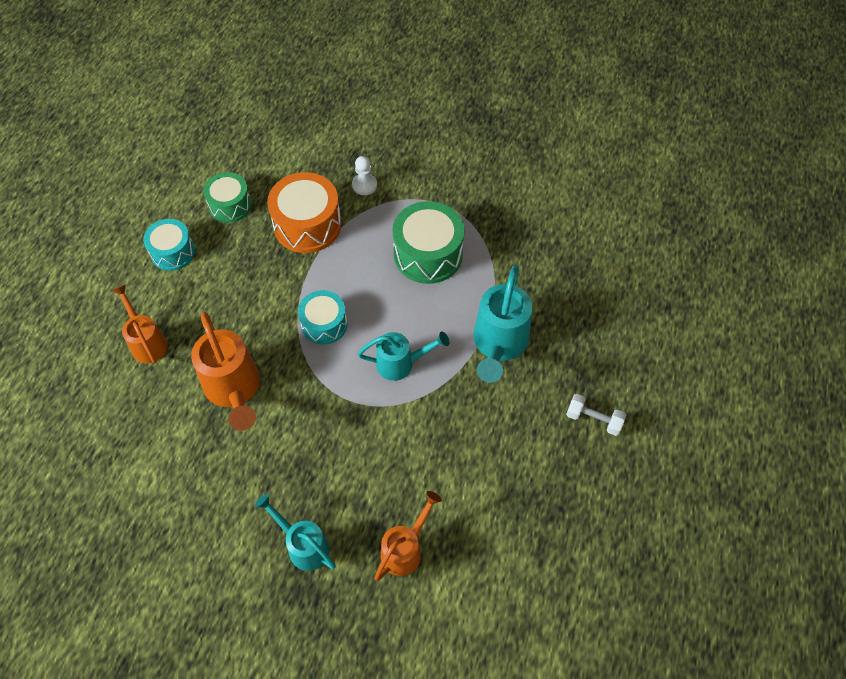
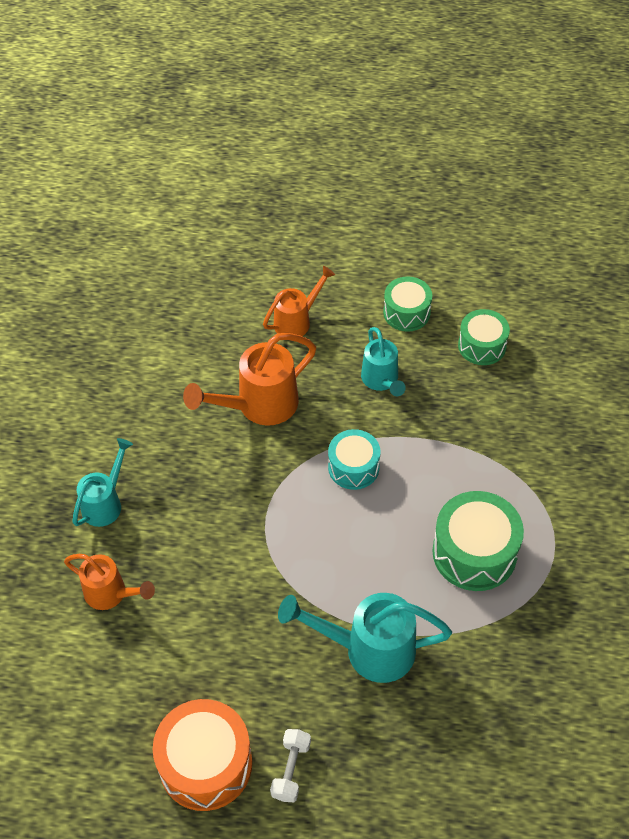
camera: 80 degrees right, 5 degrees down
(173, 252) = (406, 312): turquoise drum -> green drum
(307, 225) = (478, 423): orange drum -> orange drum (205, 764)
(364, 185) = (554, 467): white pawn -> none
(401, 363) = (321, 551): turquoise watering can -> turquoise watering can (381, 381)

